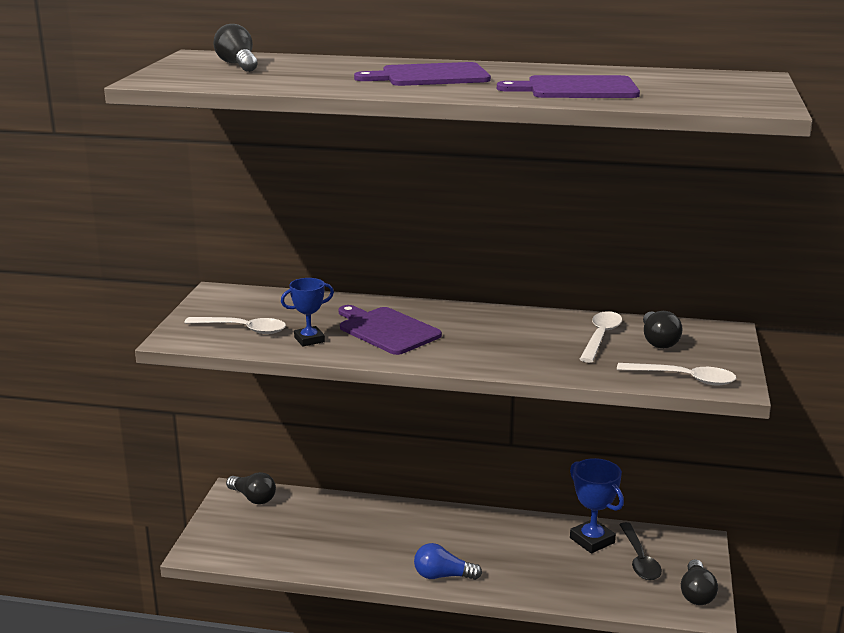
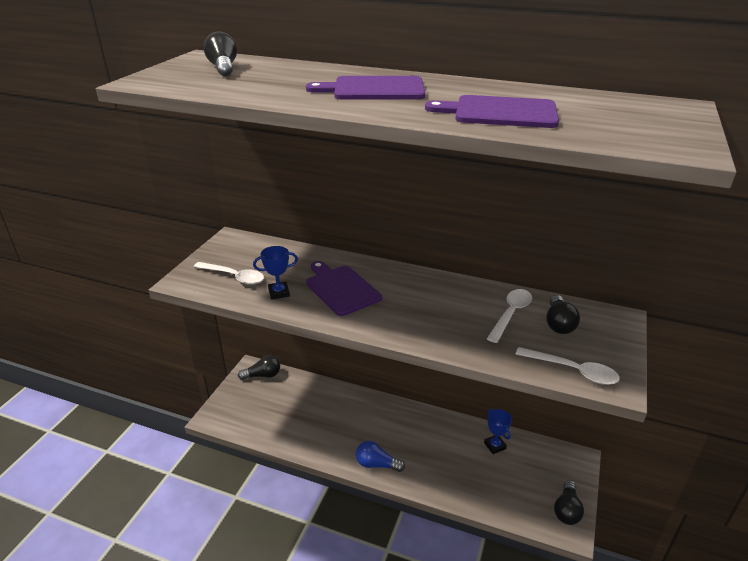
camera: 10 degrees right, 10 degrees up
(253, 498) = (263, 375): black light bulb -> black light bulb turned 60 degrees counterclockwise
(592, 540) = (495, 446): blue trophy -> blue trophy, size x0.66
(639, 559) = (528, 469): black spoon -> none

